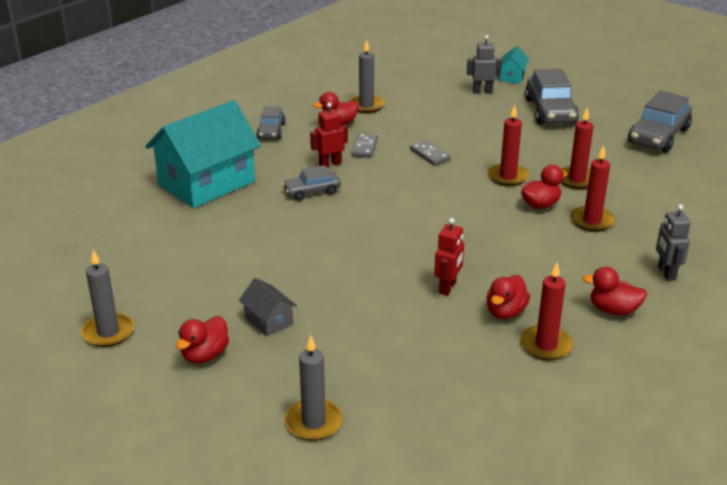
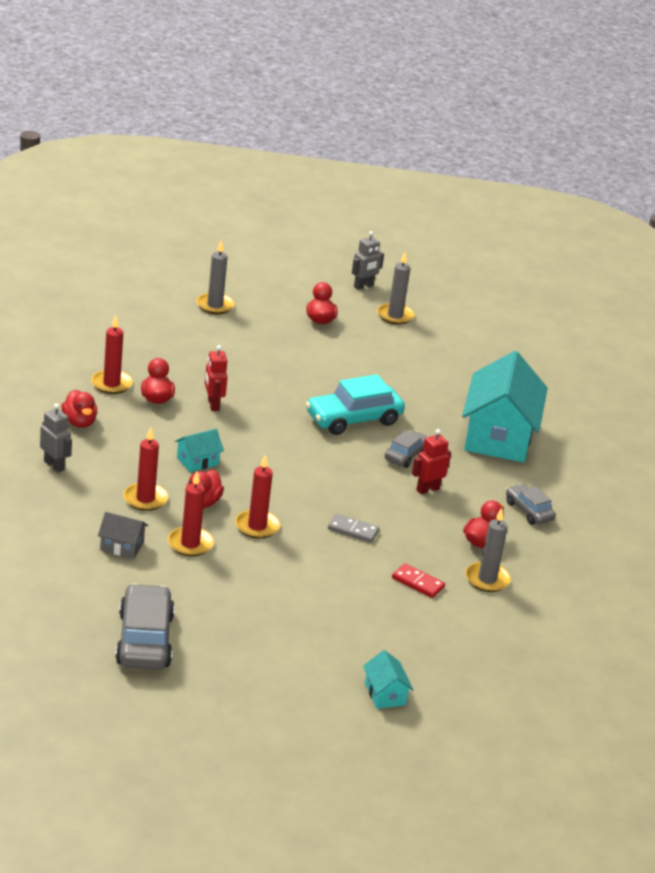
camera: 140 degrees right, 0 degrees up
(268, 320) = (308, 349): grey house -> grey house (122, 546)
(318, 233) = (353, 419): none -> turquoise car
(330, 164) = (427, 489): red robot -> red robot turned 150 degrees counterclockwise
(364, 147) = (421, 519): grey domino -> none
(419, 116) = (418, 583): none -> red domino
(482, 91) = (393, 651): grey robot -> grey robot (363, 286)
(514, 238) = (197, 461): none -> turquoise house
(550, 111) = (290, 642): grey car -> none
(613, 310) = (79, 422): red duck -> red duck turned 90 degrees clockwise

